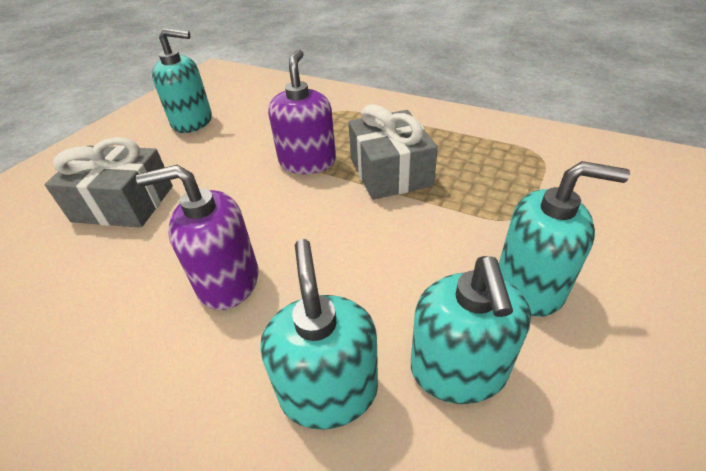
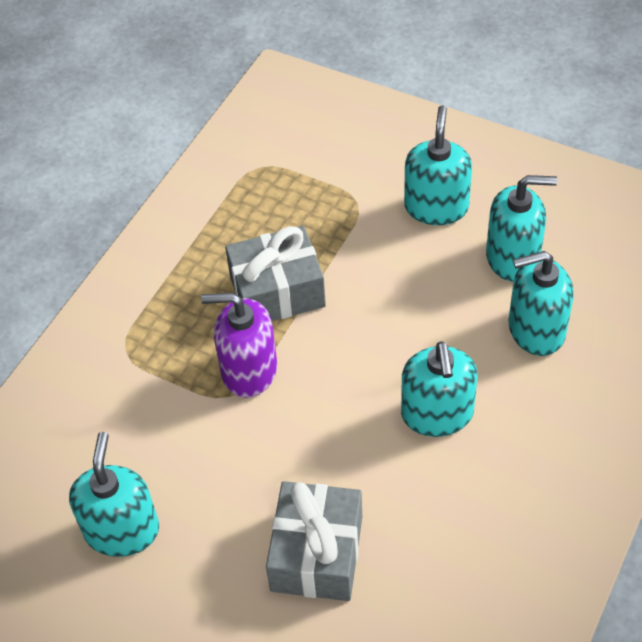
camera: 90 degrees left, 10 degrees up
(228, 281) = (437, 414): purple soap dispenser -> turquoise soap dispenser

